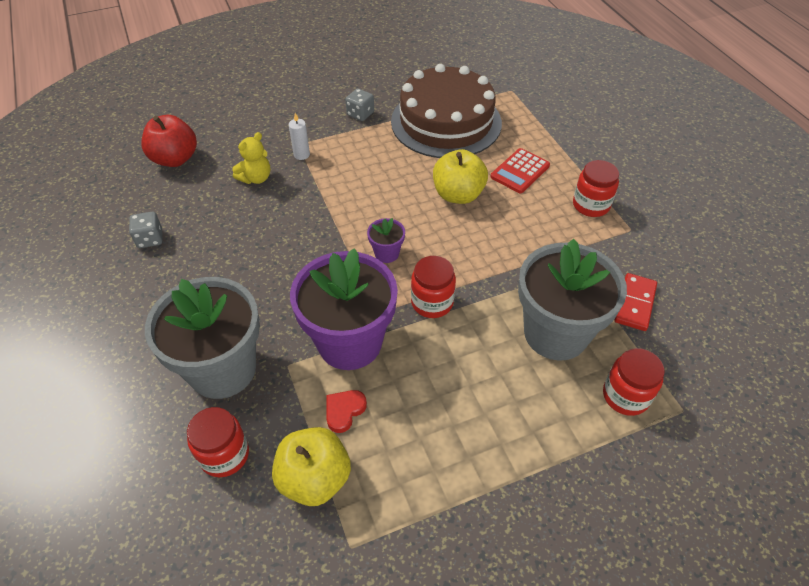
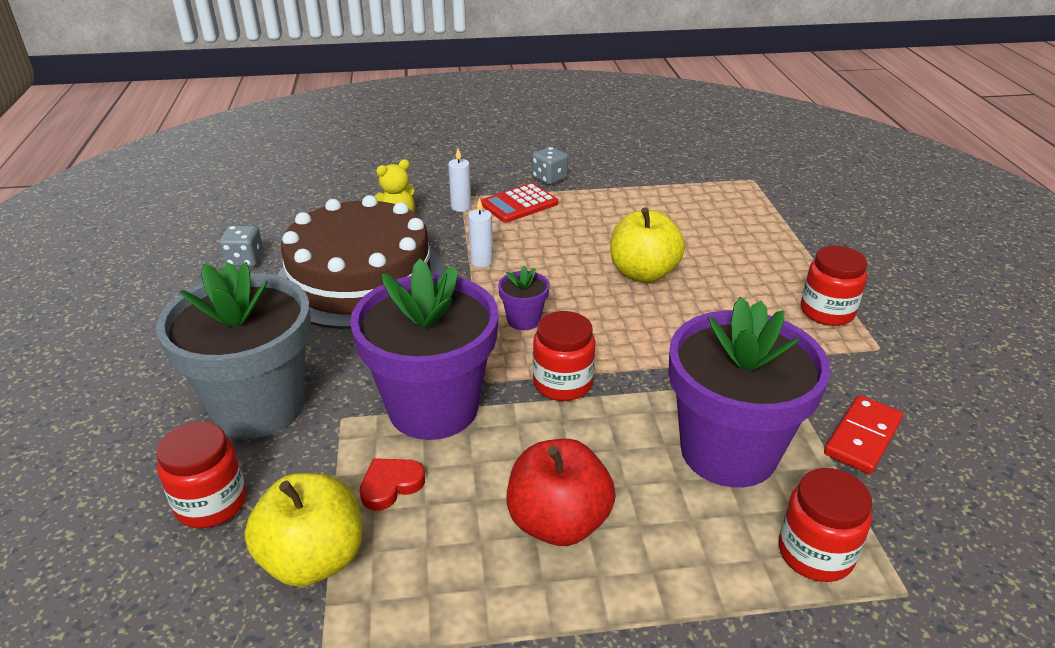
camera: 15 degrees right, 15 degrees down
(175, 159) = (313, 191): red apple -> red apple (558, 522)
(337, 205) = (481, 261): none -> white candle
(446, 122) = (655, 199): brown cake -> brown cake (360, 278)
(520, 171) = (736, 261): red calculator -> red calculator (519, 204)
(555, 333) = (728, 451): grey flower pot -> purple flower pot

